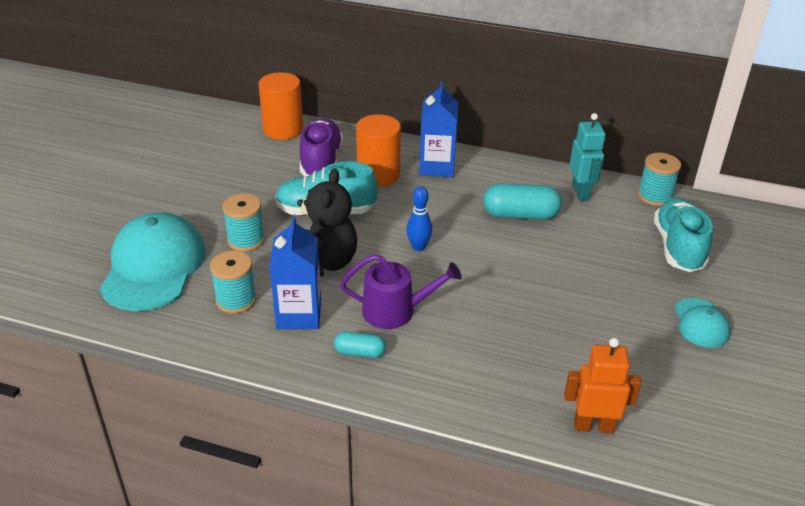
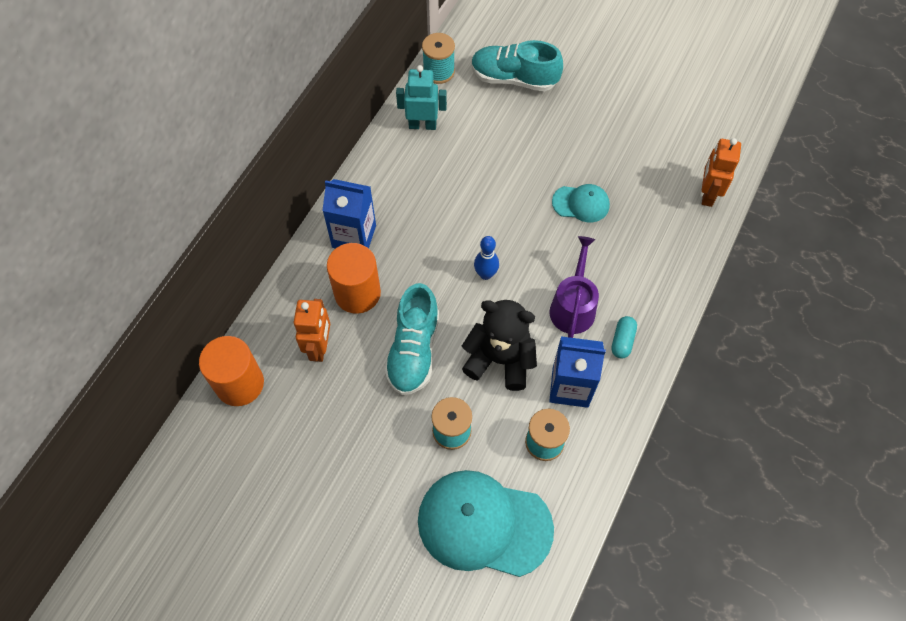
camera: 80 degrees left, 25 degrees up
(321, 161) = (319, 347): purple shoe -> orange robot
(520, 215) = (449, 181): turquoise capsule -> none
(701, 323) = (607, 95): turquoise cap -> turquoise cap (581, 204)

